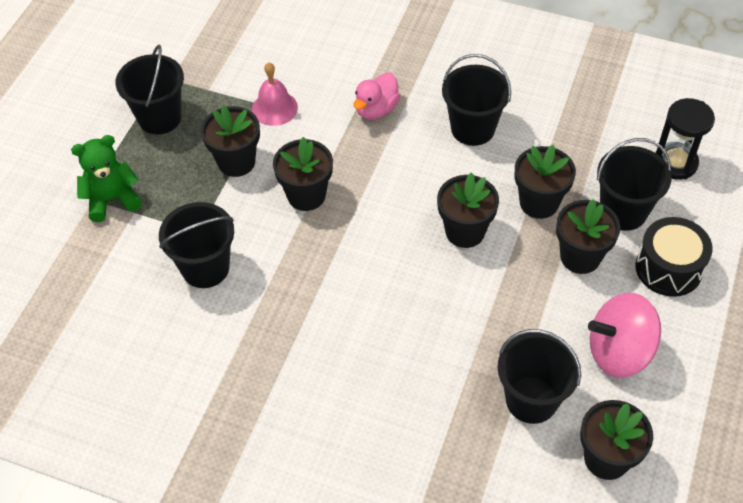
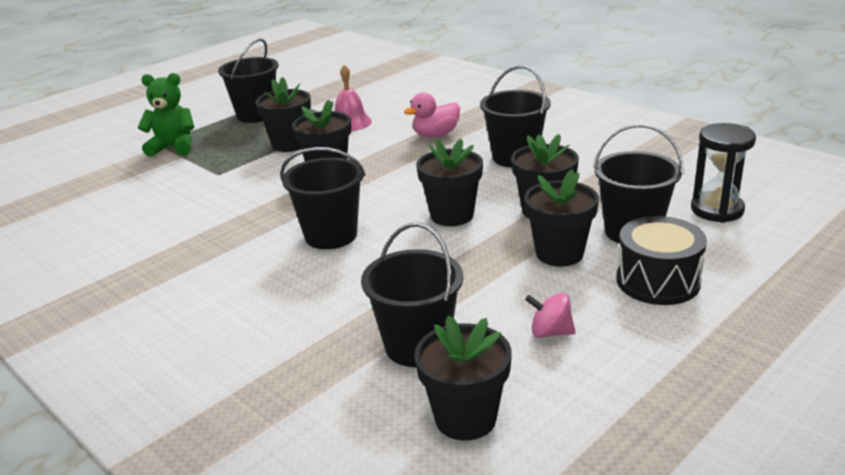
camera: 25 degrees right, 25 degrees down
(205, 268) = (200, 194): black bucket -> black bucket (331, 235)
(619, 352) = (550, 332): pink spinning top -> pink spinning top, size x0.50

